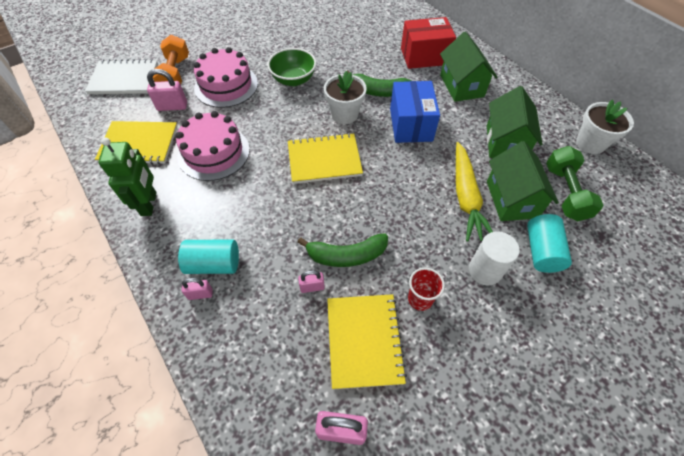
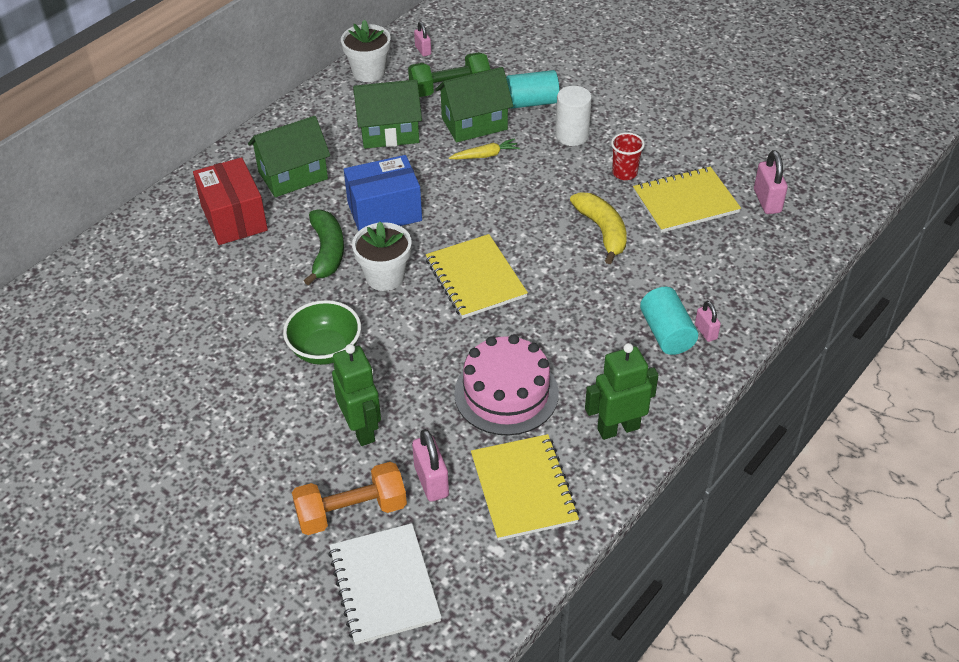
camera: 105 degrees left, 10 degrees down
(226, 85) = (362, 429): pink cake -> green robot
(312, 287) = (651, 248): pink padlock -> pink padlock (423, 50)
(346, 255) = (602, 231): green banana -> yellow banana
(465, 197) = (485, 155): yellow carrot -> yellow carrot, size x0.52

